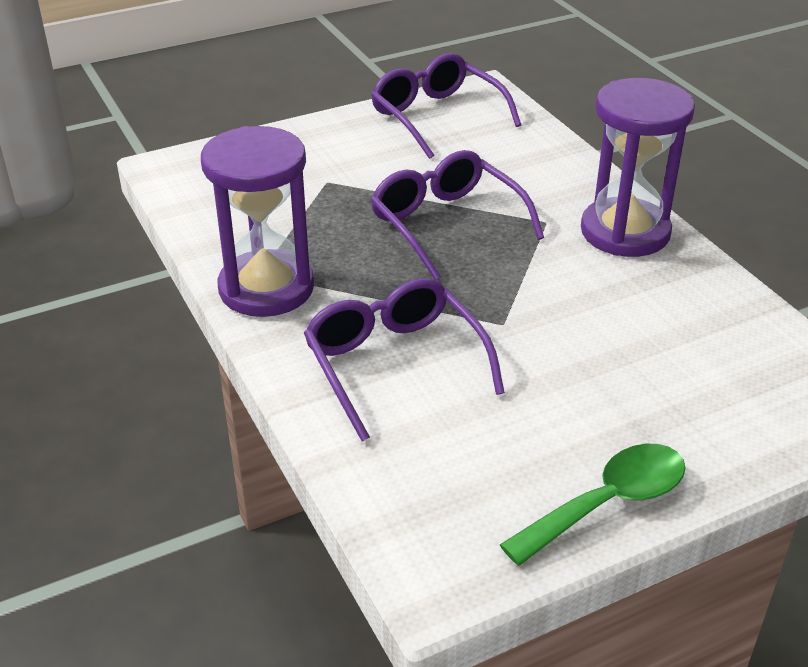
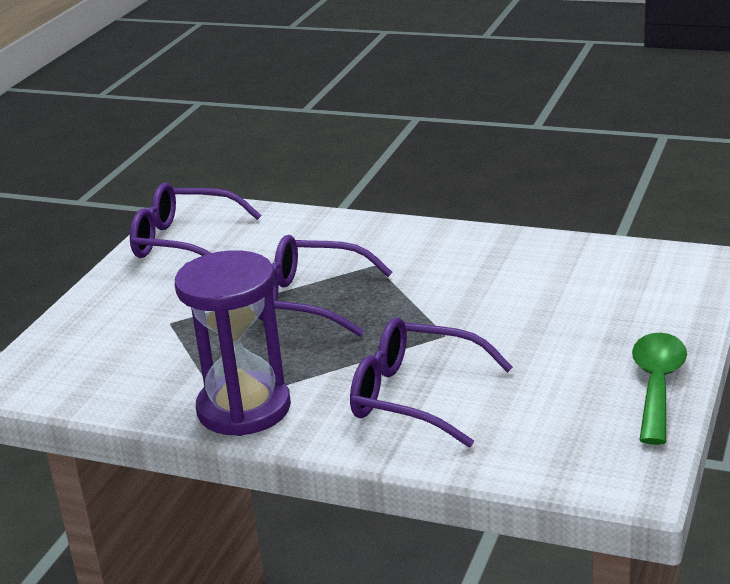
camera: 40 degrees left, 10 degrees down
(625, 232) = (435, 244): purple hourglass -> none

